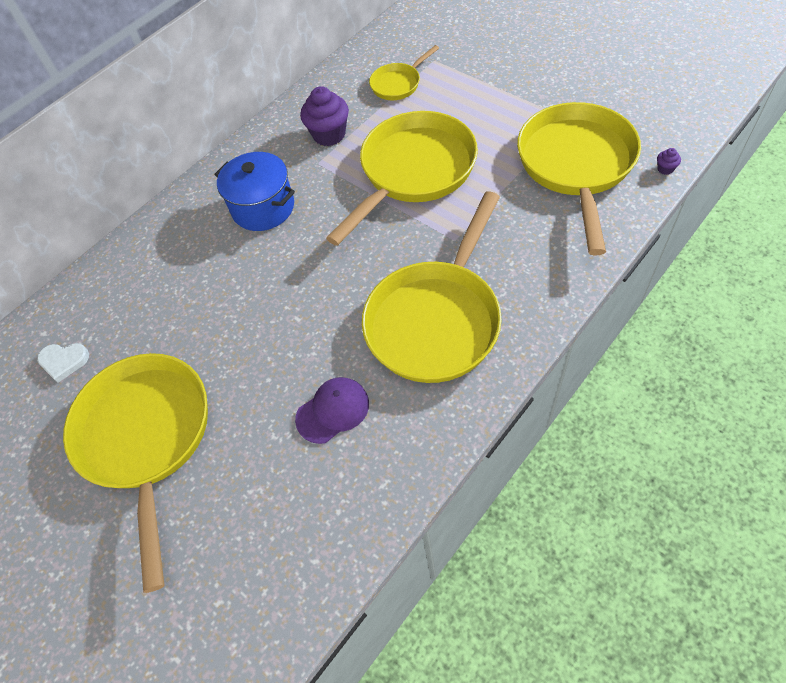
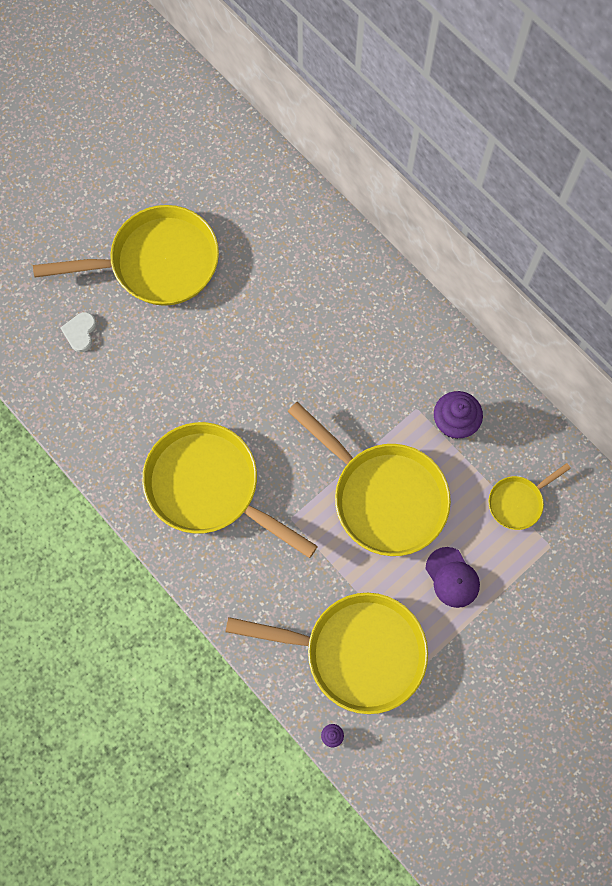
camera: 90 degrees right, 15 degrees up
(64, 361) = (239, 198): white heart -> white heart (80, 332)
(263, 207) = (369, 355): blue pot -> none
(333, 411) = (146, 396): purple cap -> purple cap (452, 577)
(398, 84) = (518, 502): yellow pan -> yellow pan turned 90 degrees counterclockwise

